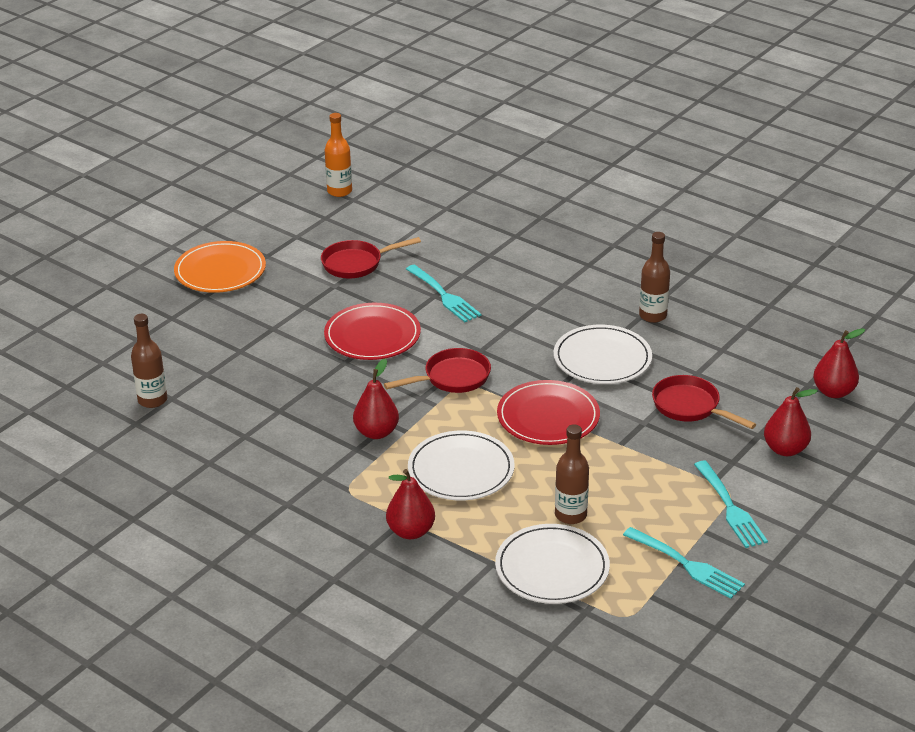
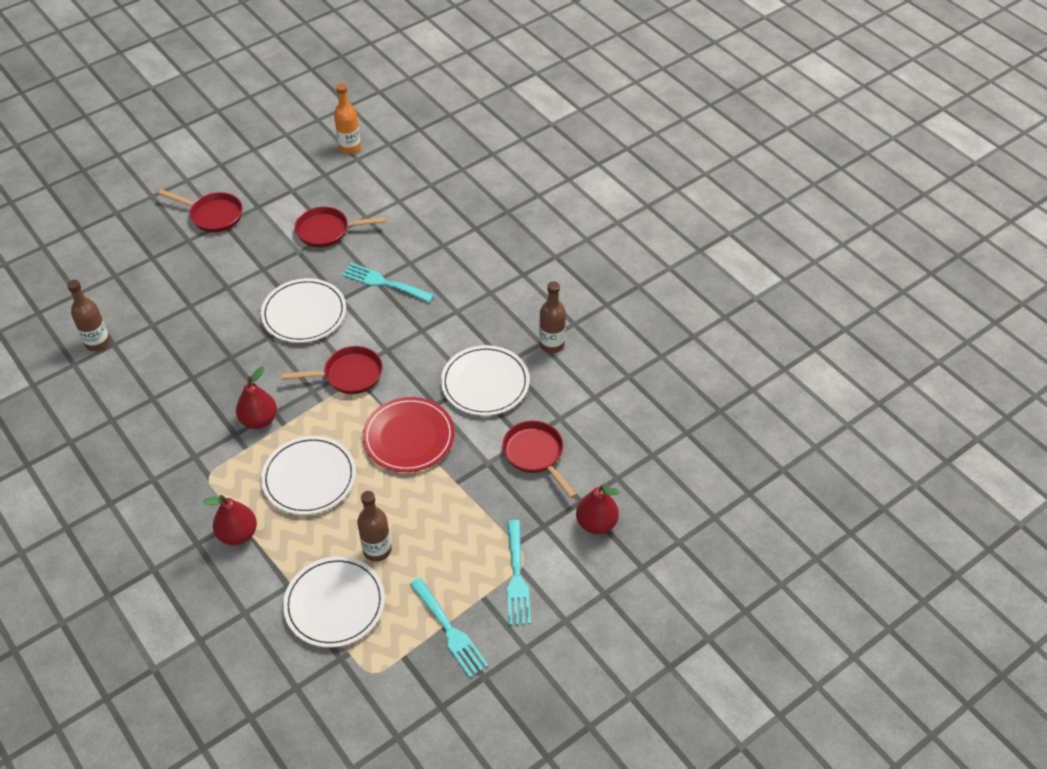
camera: 15 degrees right, 15 degrees up
(220, 271) = (213, 215): orange plate -> red pan
(372, 335) = (304, 313): red plate -> white plate
(444, 296) = (384, 283): turquoise fork -> turquoise fork turned 135 degrees clockwise
(833, 392) = (671, 468): red pear -> none

